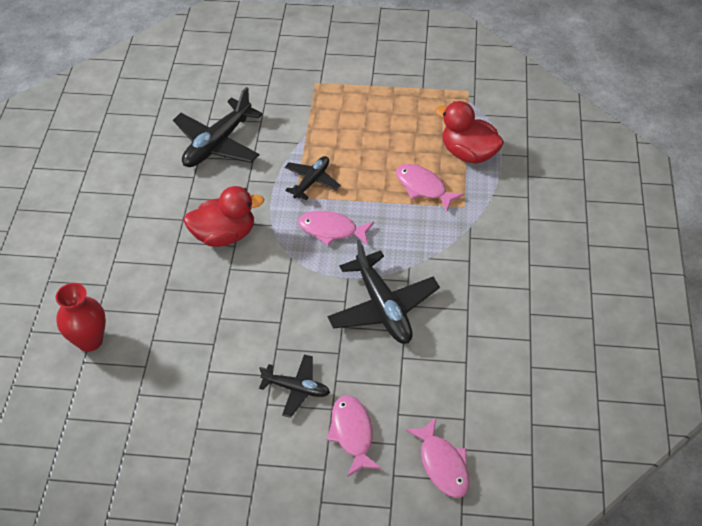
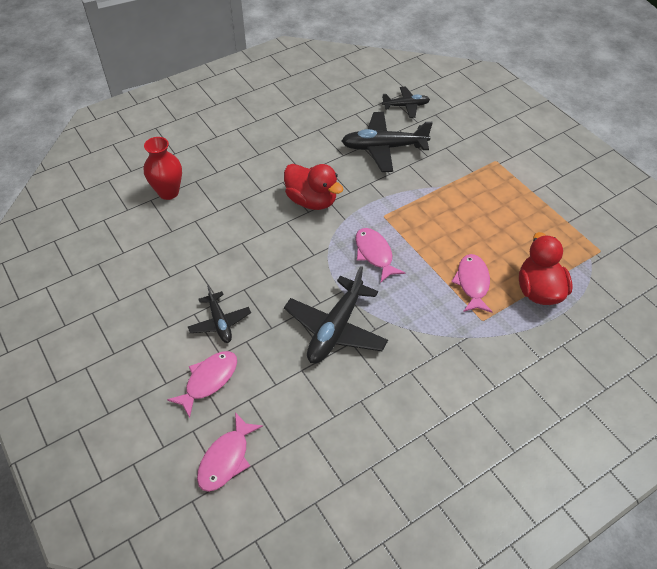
camera: 50 degrees right, 0 degrees up
(312, 181) = (406, 216): black plane -> black plane (406, 106)

